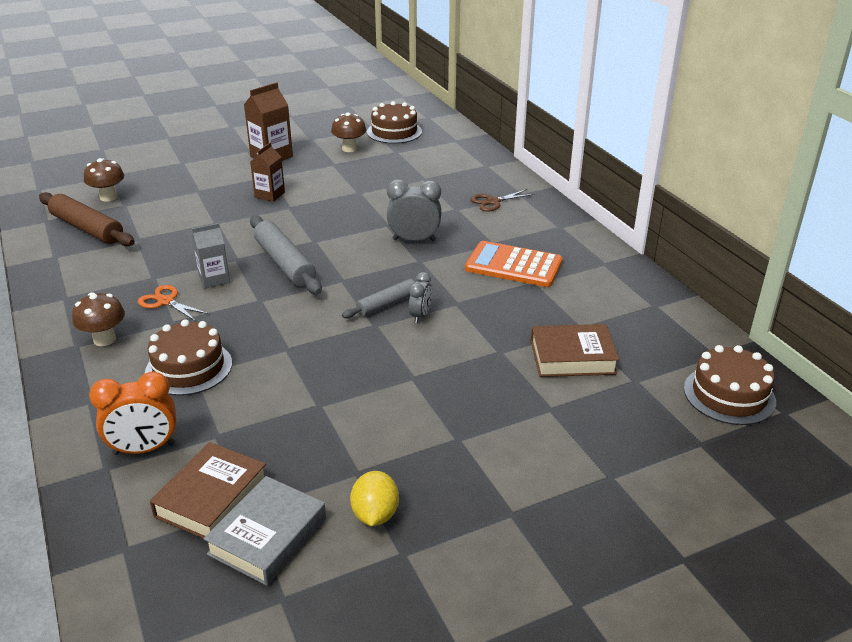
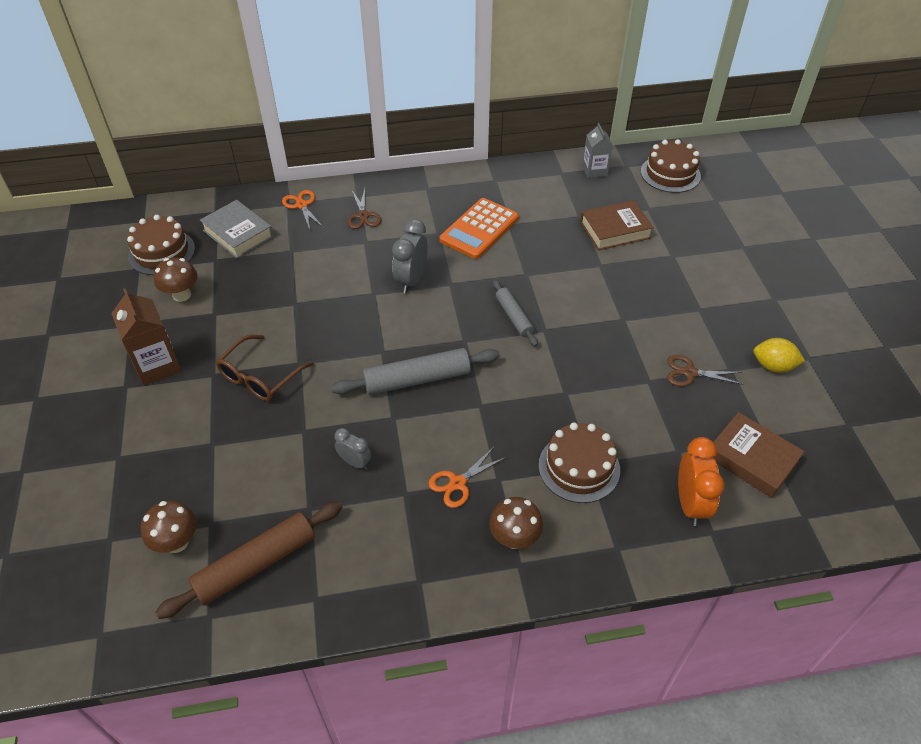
camera: 75 degrees left, 15 degrees up
(214, 279) = (427, 439): grey carton -> grey carton (594, 171)
(268, 536) = (793, 428): grey book -> grey book (238, 234)
(269, 195) = (260, 377): brown carton -> brown glasses
(341, 437) = (690, 373): none -> brown scissors
(420, 316) = (539, 299): grey clock -> grey clock (355, 462)
(488, 172) = (302, 205): none -> orange scissors
(572, 357) = (615, 230): brown book -> brown book turned 60 degrees clockwise

